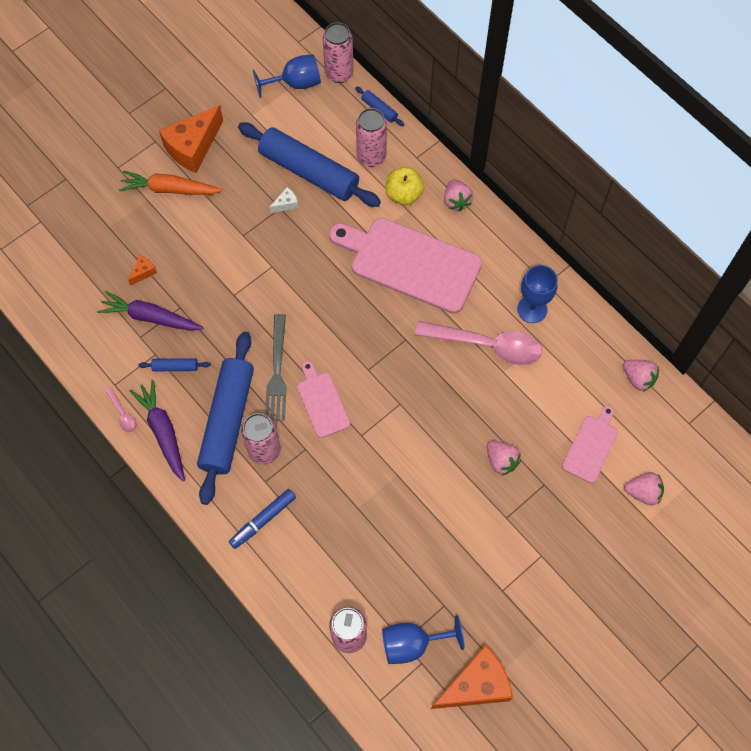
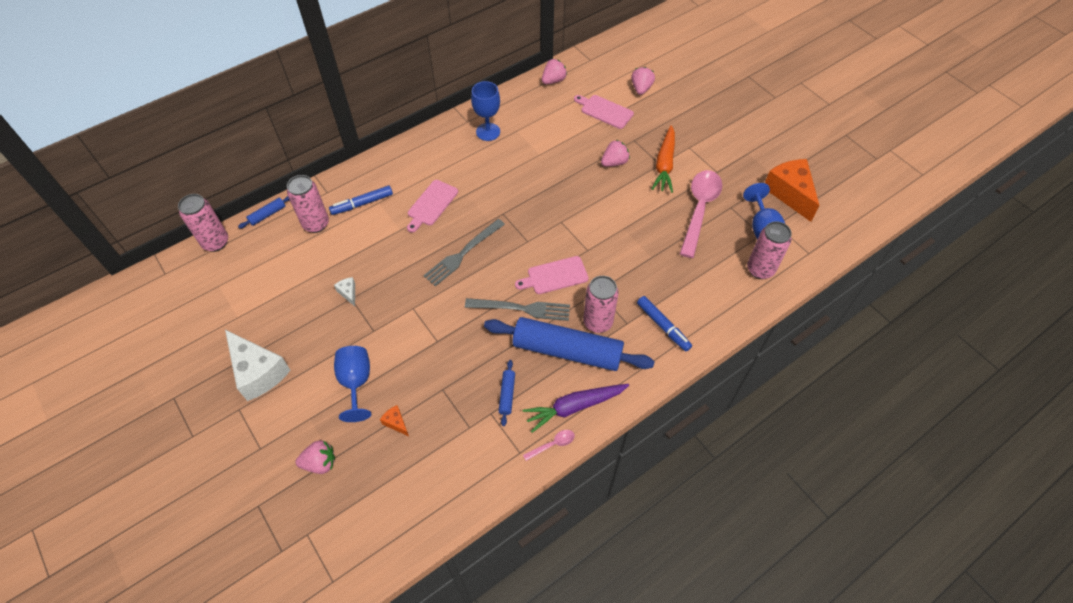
camera: 85 degrees left, 10 degrees down
(150, 317) = (449, 416): purple carrot -> none
(170, 189) = (303, 395): orange carrot -> orange carrot (664, 164)
(193, 147) = (258, 372): orange cheese -> white cheese
(295, 83) = (214, 278): blue goblet -> blue goblet (356, 383)
(309, 172) = (318, 272): blue rolling pin -> none
(344, 304) = (462, 254): none -> grey fork
(404, 194) = (362, 204): yellow apple -> blue marker
(410, 263) = (431, 204): pink cutting board -> pink cutting board, size x0.50
(456, 201) = (378, 169): pink strawberry -> pink strawberry (320, 463)
(486, 345) = (515, 162): pink spoon -> pink spoon (699, 210)

